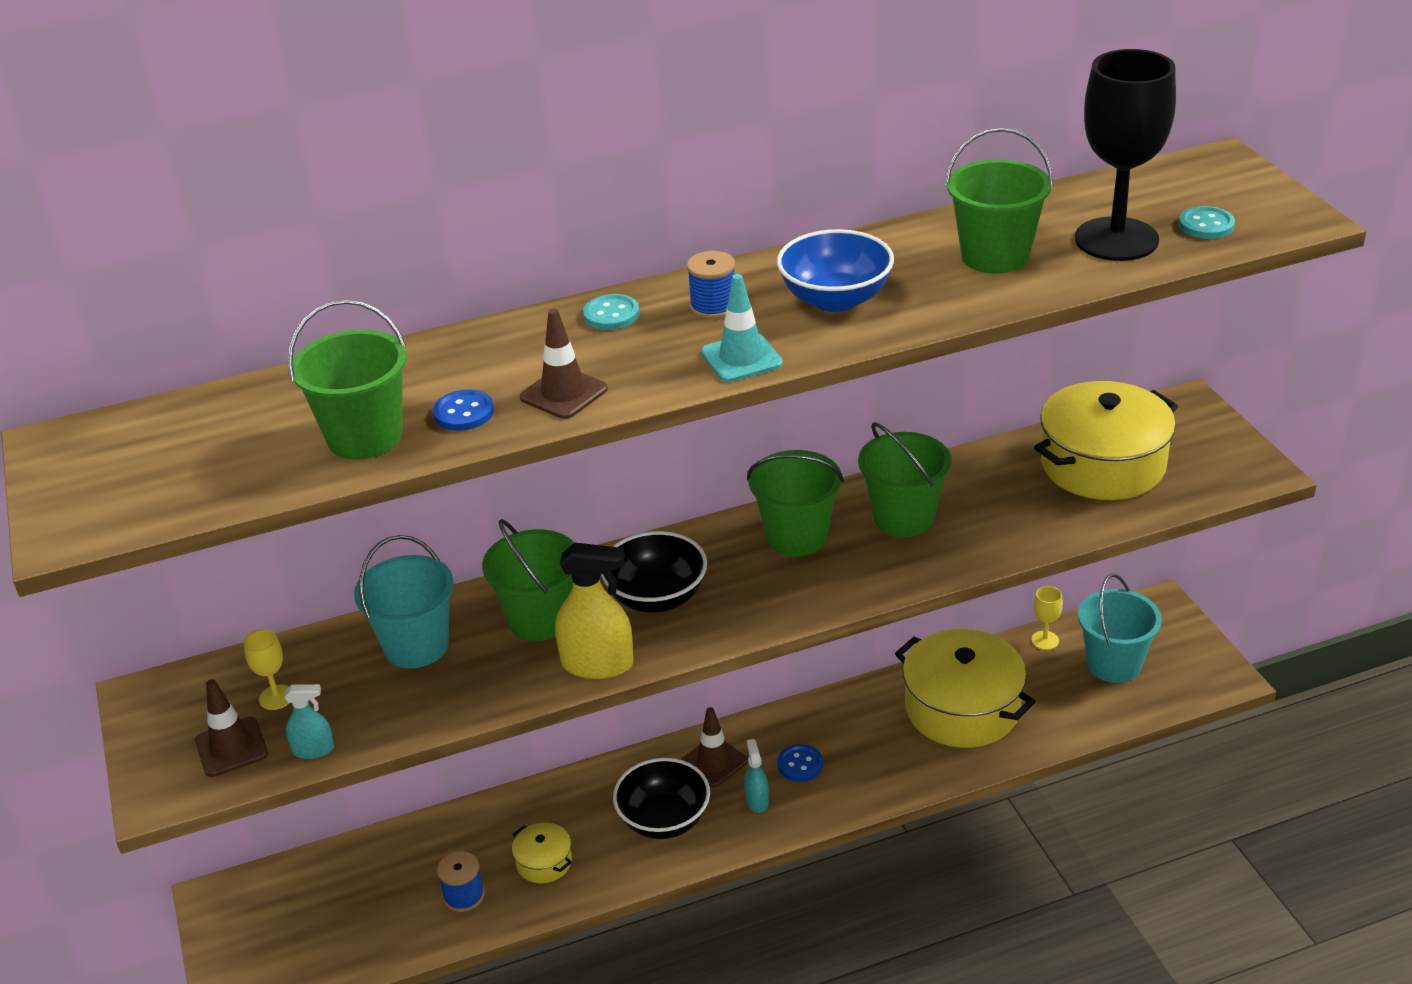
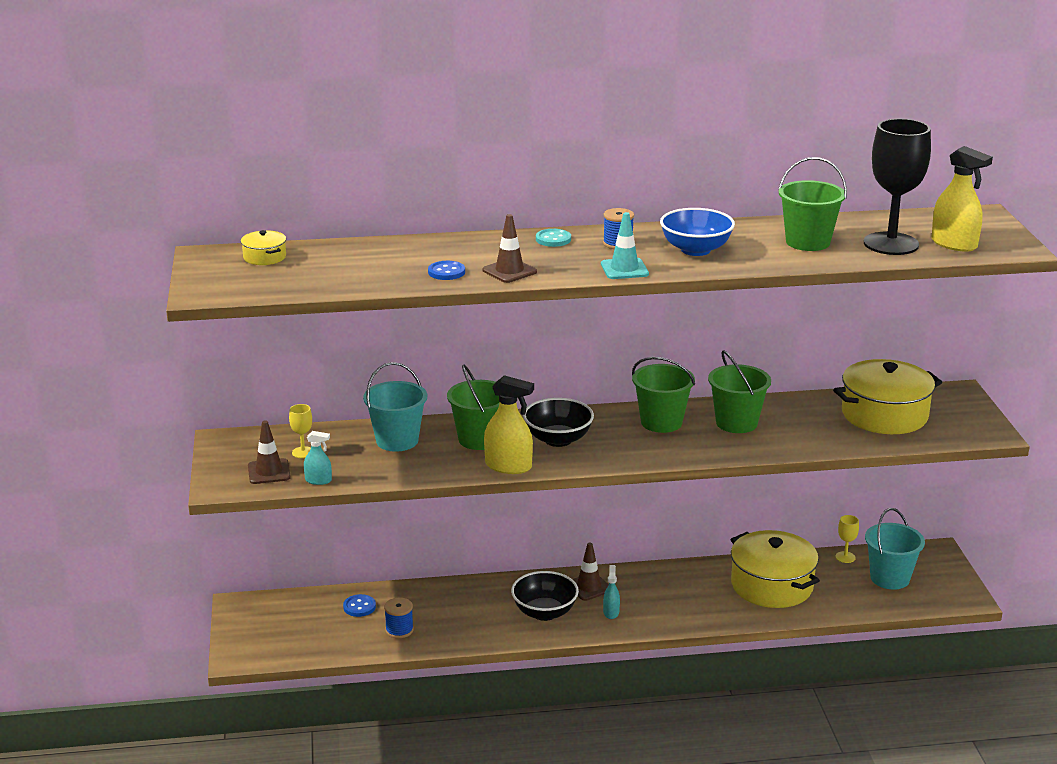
camera: 10 degrees right, 10 degrees down
(365, 437) = (384, 275): green bucket -> none
(544, 862) = (457, 621): yellow pot -> yellow pot (264, 257)
(800, 764) = (647, 598): blue button -> blue button (359, 607)
(1206, 225) = (954, 244): turquoise button -> yellow spray bottle

